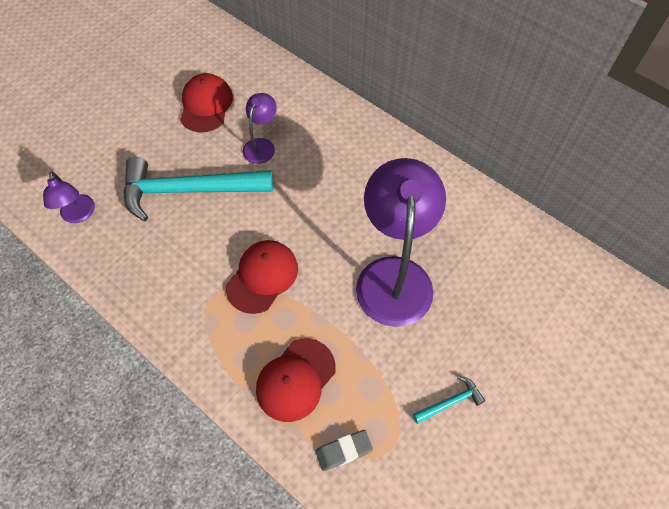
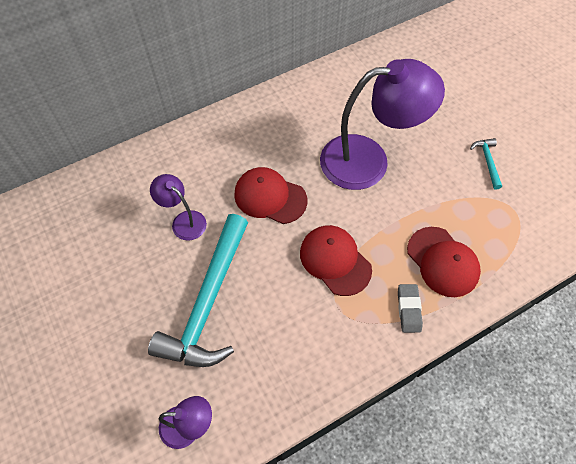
camera: 70 degrees left, 0 degrees up
(206, 105) = (102, 259): red cap -> red cap (270, 197)
(343, 451) = (511, 245): grey eraser -> grey eraser (408, 309)
(394, 275) = (368, 160): purple lamp -> purple lamp turned 150 degrees clockwise

